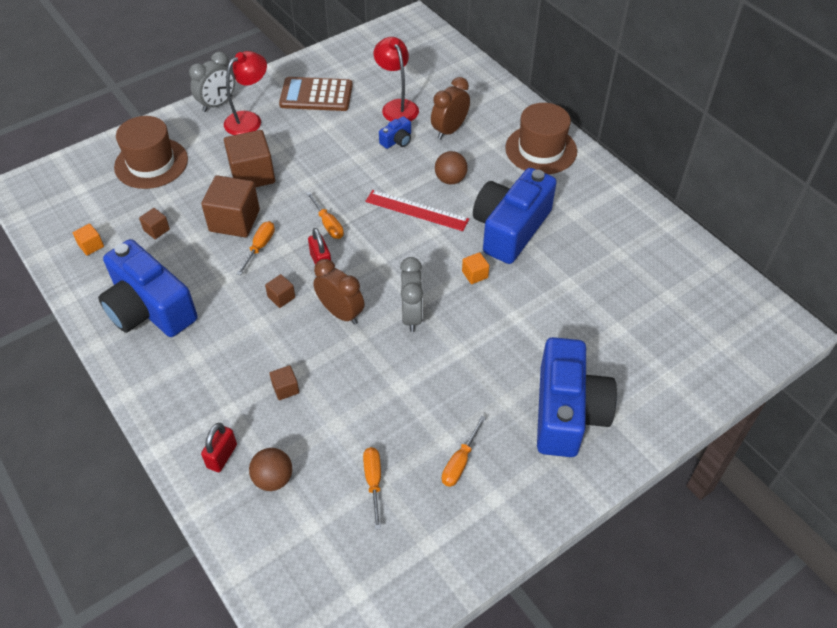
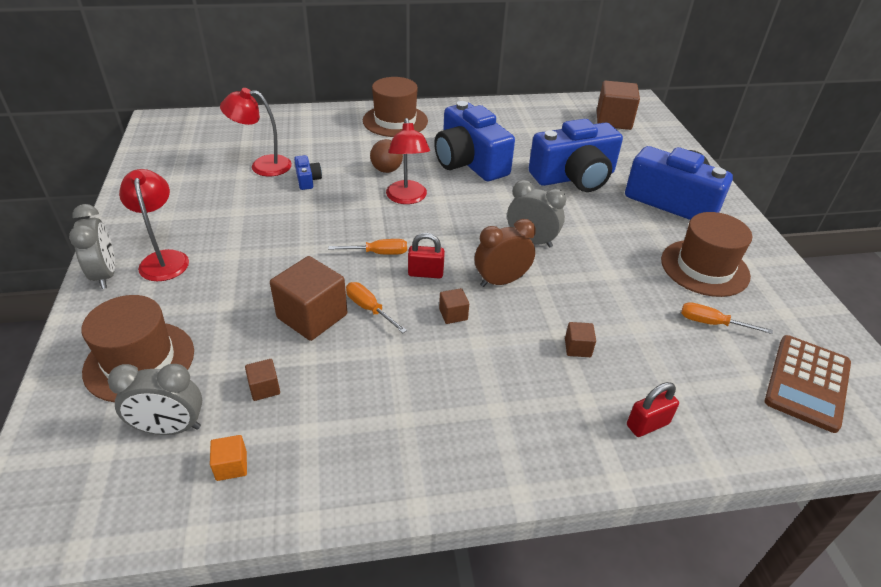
camera: 65 degrees left, 10 degrees down
(106, 205) = (170, 428): none -> grey clock
(149, 308) = (393, 431): blue camera -> blue camera (574, 177)
(222, 456) = (647, 424): red padlock -> red padlock turned 75 degrees counterclockwise
(252, 175) = (254, 282): brown cube -> brown cube (613, 121)
(273, 479) = (689, 391): brown ball -> none
(316, 95) = (185, 204): brown calculator -> brown calculator (807, 383)
(416, 210) = (407, 198): red ruler -> red lamp
(449, 130) = (326, 151): brown clock -> none
(460, 462) = (704, 268): orange screwdriver -> brown hat
(475, 274) = (507, 194): orange cube -> none

